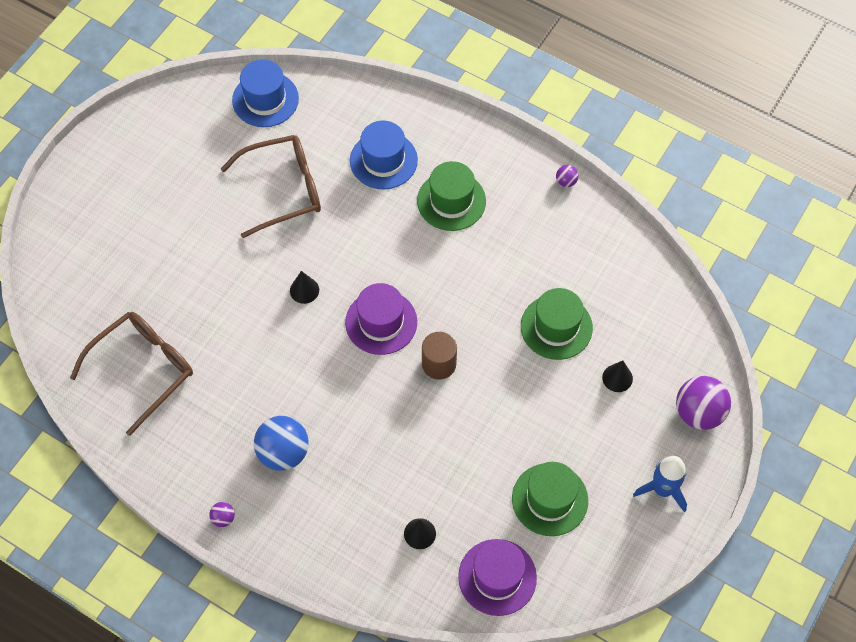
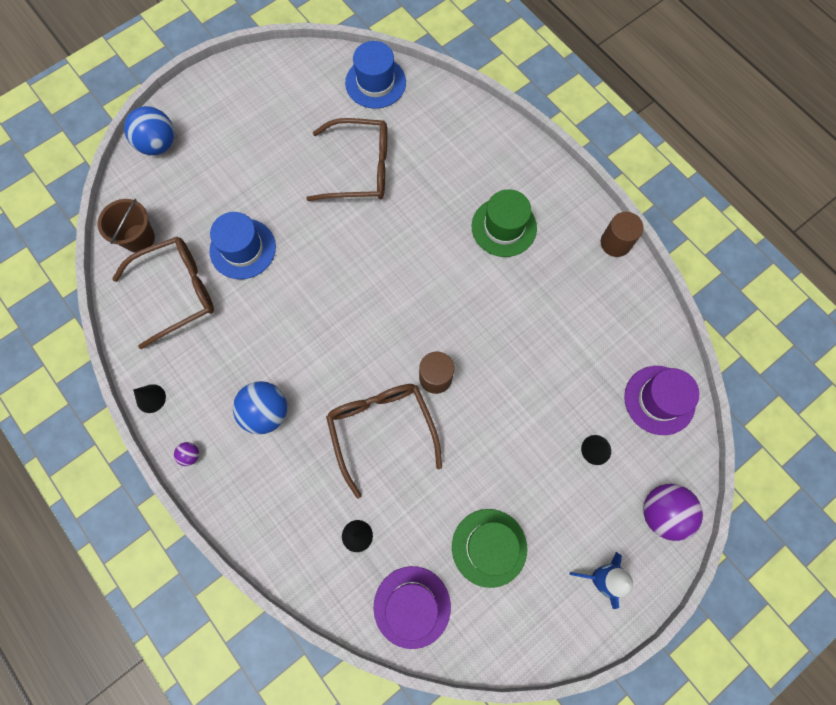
camera: 20 degrees right, 10 degrees up
(60, 231) = (158, 144): none -> blue ball
(79, 330) = (139, 238): none -> brown bucket
(304, 290) = (342, 266): black cone -> black cone (151, 398)
(381, 322) = (398, 320): purple hat -> purple hat (659, 400)
(383, 160) = (457, 170): blue hat -> blue hat (243, 249)
(405, 430) = (382, 430): none -> brown glasses
(556, 327) = (556, 379): green hat -> none
(566, 181) = (615, 243): purple ball -> brown cylinder

